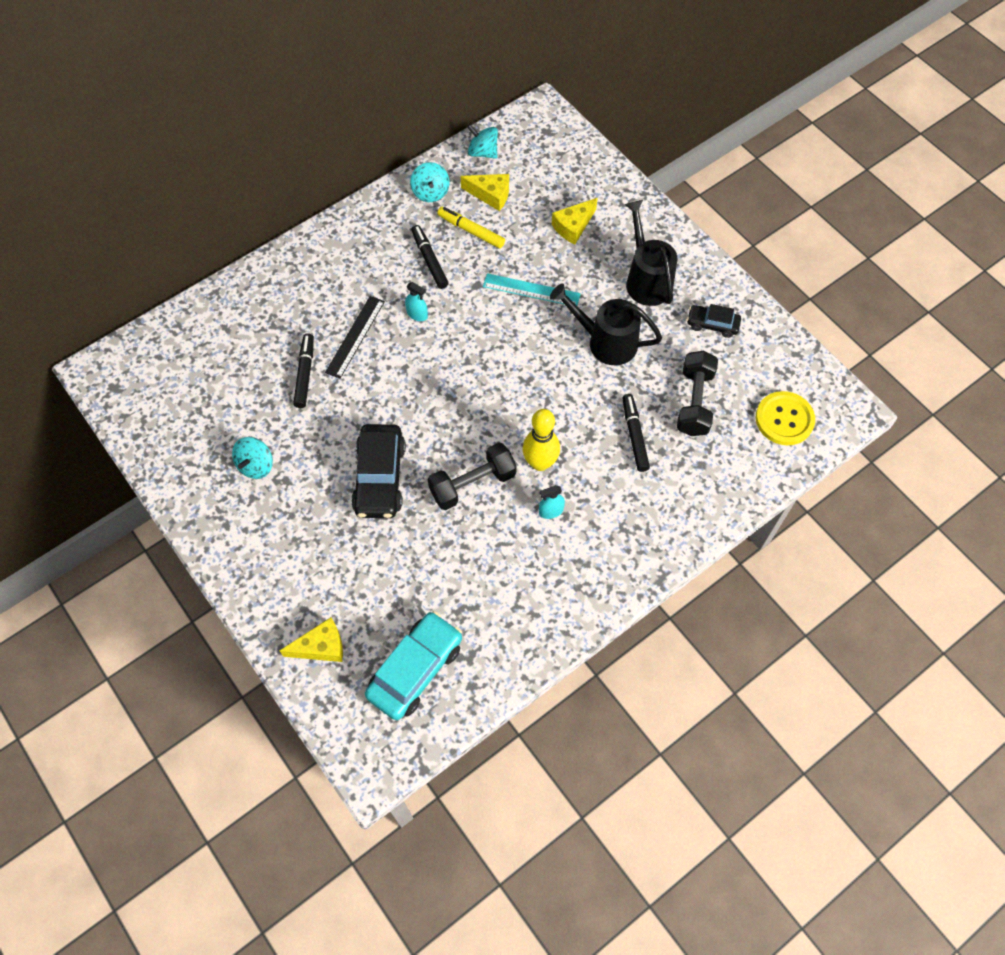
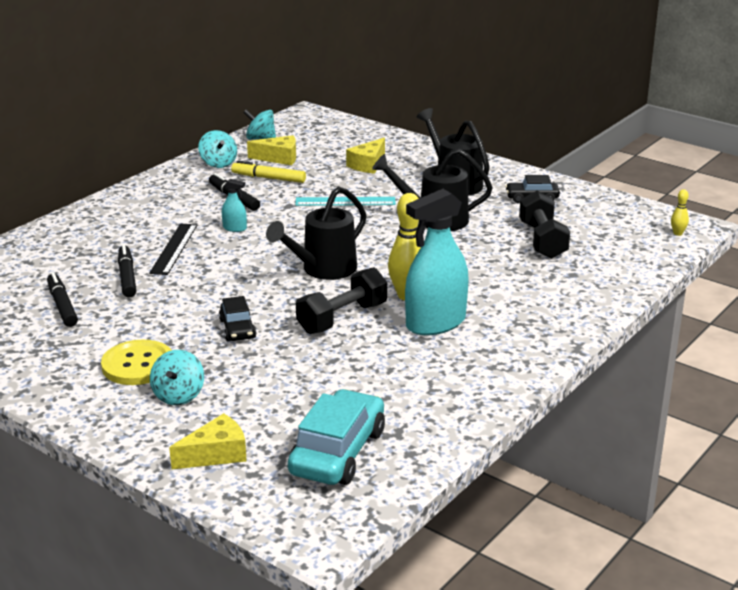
camera: 15 degrees left, 35 degrees down
(256, 465) = (91, 341): turquoise spinning top -> turquoise spinning top (178, 395)
(380, 478) = (237, 329): black car -> black car, size x0.56
(477, 403) = (323, 270): none -> black watering can
(551, 511) = (435, 323): turquoise spray bottle -> turquoise spray bottle, size x2.36
(634, 435) = (495, 267): black marker -> black marker (62, 306)
(784, 419) = (635, 238): yellow button -> yellow button (138, 365)
(829, 420) = (677, 233): none -> yellow bowling pin

